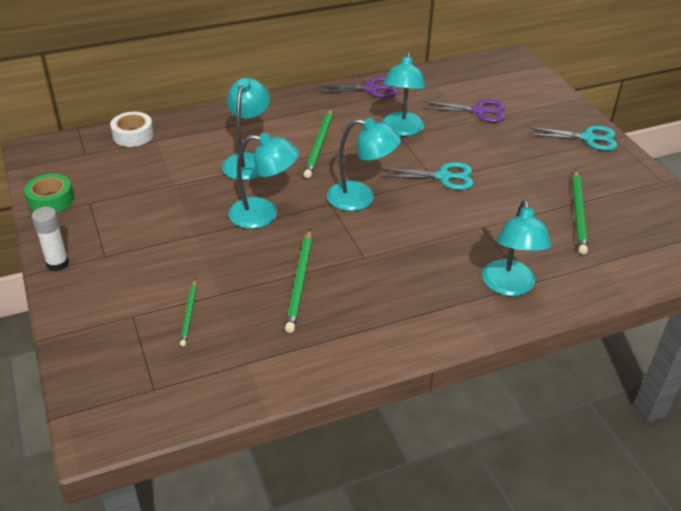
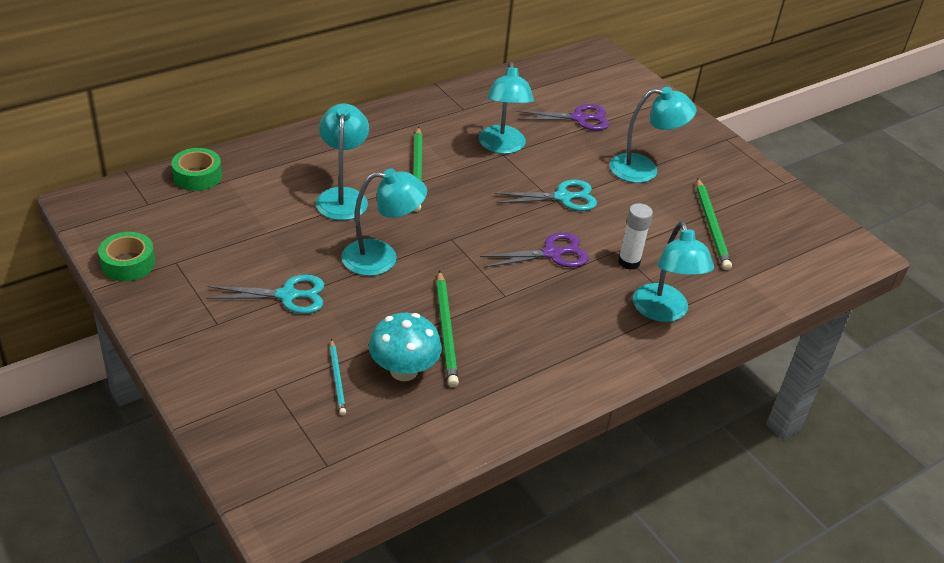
camera: 15 degrees left, 0 degrees up
(57, 264) = (165, 338): white glue stick -> white glue stick (629, 262)
(133, 135) = (197, 176): white tape -> green tape
(189, 314) = (337, 379): green pencil -> turquoise pencil
(250, 313) = (404, 370): none -> turquoise mushroom
(361, 198) = (482, 229): turquoise lamp -> turquoise lamp (644, 169)
(371, 89) = (455, 100): purple scissors -> purple scissors (552, 254)
(588, 138) = (700, 141): turquoise scissors -> turquoise scissors (287, 295)

